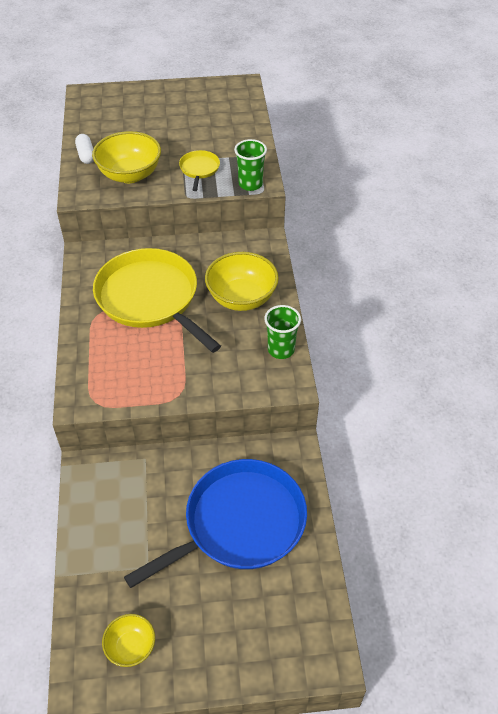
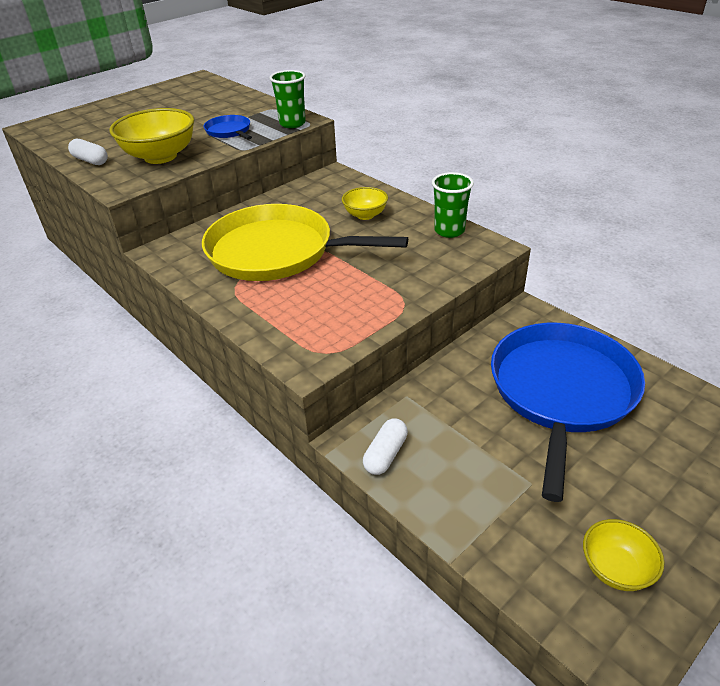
camera: 35 degrees left, 10 degrees down
(92, 489) = (385, 454): none -> white capsule
(199, 169) = (229, 131): yellow pan -> blue pan
(241, 298) = (365, 215): yellow bowl -> yellow bowl, size x0.56

